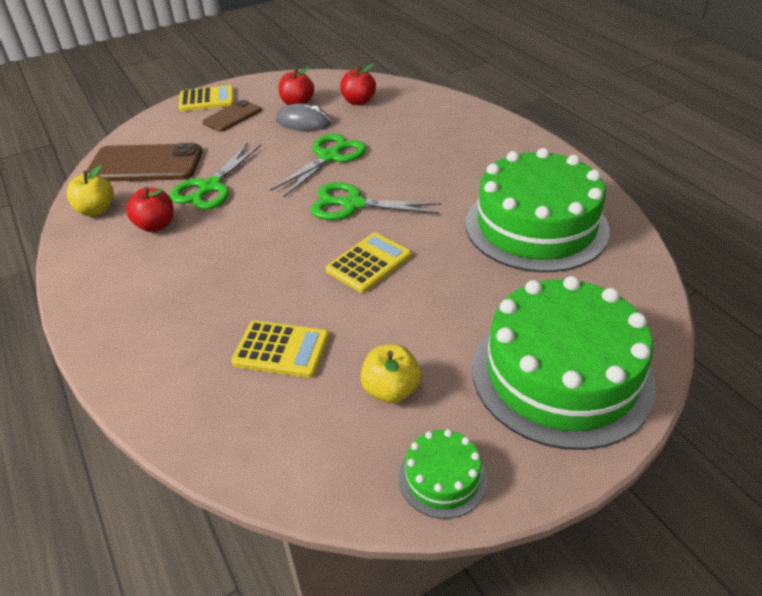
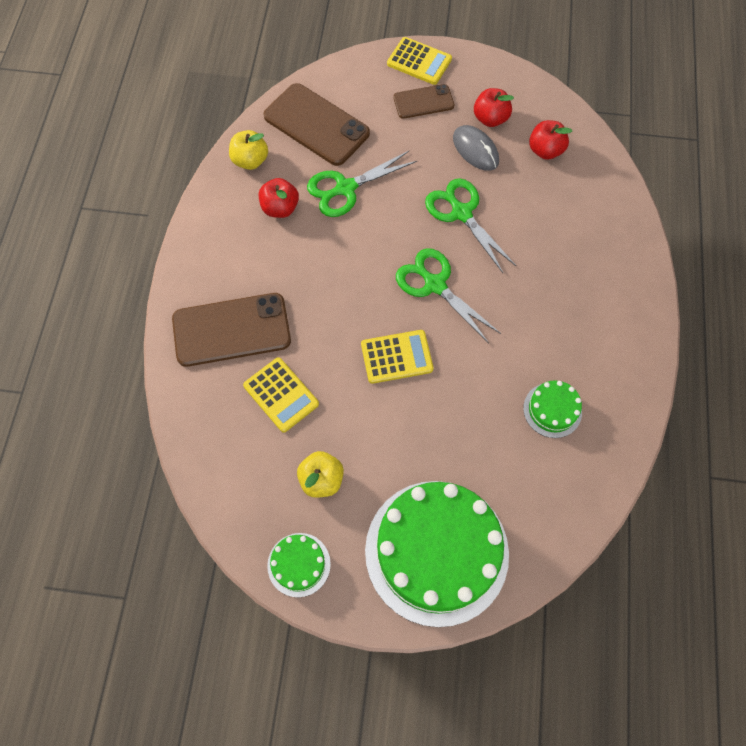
camera: 35 degrees right, 25 degrees up
(179, 330) = (231, 330): none -> brown phone
(329, 157) = (461, 213): green scissors -> green scissors turned 105 degrees counterclockwise
(536, 226) = (552, 410): green cake -> green cake, size x0.44

